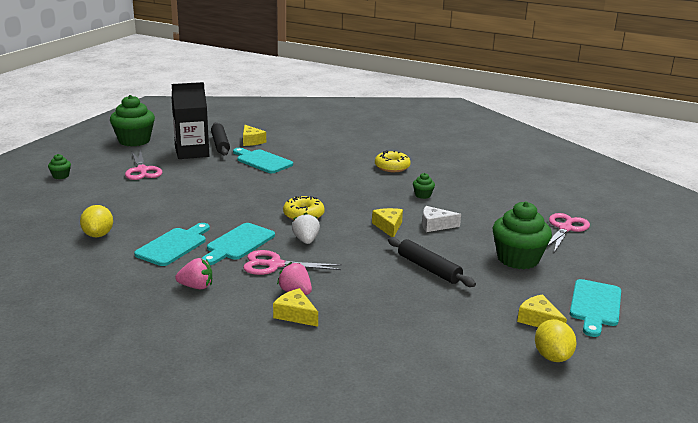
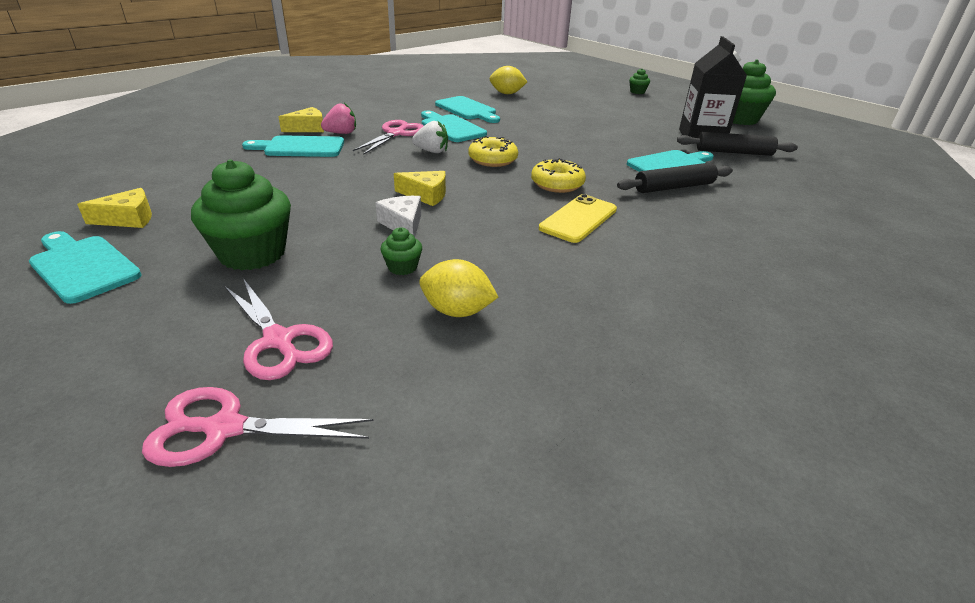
camera: 110 degrees right, 10 degrees up
(142, 170) = (646, 115): pink scissors -> pink scissors (224, 428)
(196, 286) = (391, 109): pink strawberry -> none
(251, 141) = (750, 169): yellow cheese -> none
(349, 301) = (300, 147): none -> turquoise cutting board
(375, 181) = (578, 219): none -> yellow phone
(392, 167) = (634, 245): yellow donut -> yellow donut (557, 184)
(423, 195) = (507, 242): green cupcake -> green cupcake (402, 267)
(429, 269) = (306, 192): black rolling pin -> black rolling pin (674, 187)
(435, 225) = (403, 224): white cheese -> white cheese turned 45 degrees counterclockwise
(552, 356) = (74, 204): yellow lemon -> yellow lemon (457, 311)

